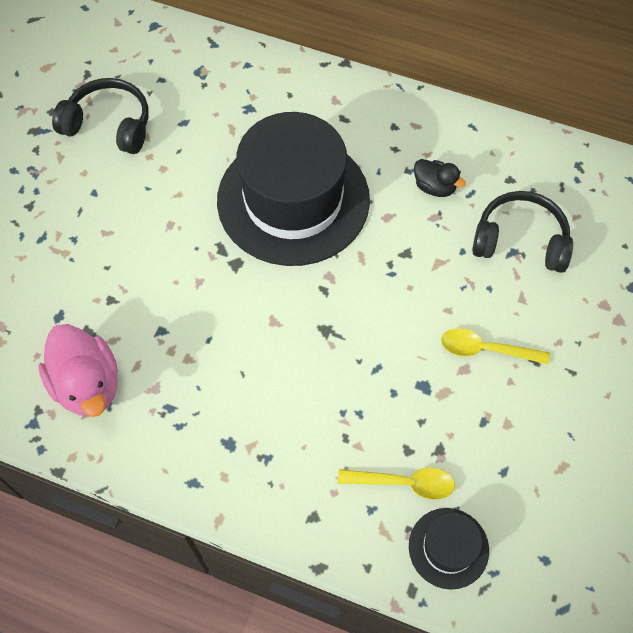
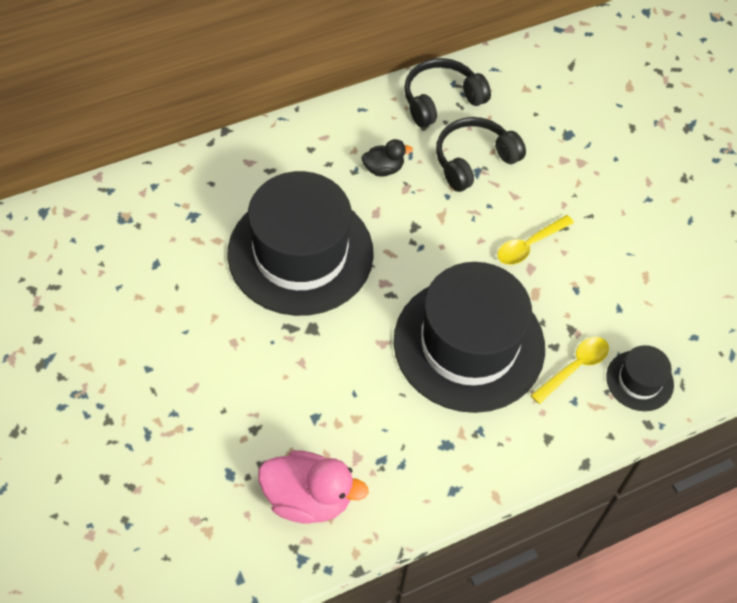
camera: 50 degrees left, 5 degrees down
(109, 125) = (99, 311): black headphones -> black headphones (441, 100)
(339, 383) = (469, 344): none -> black hat

